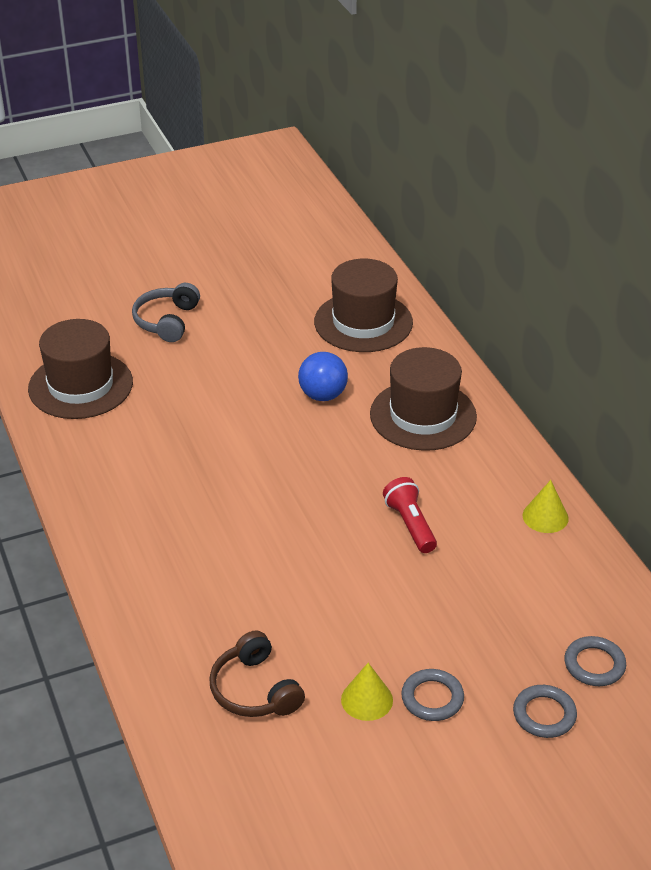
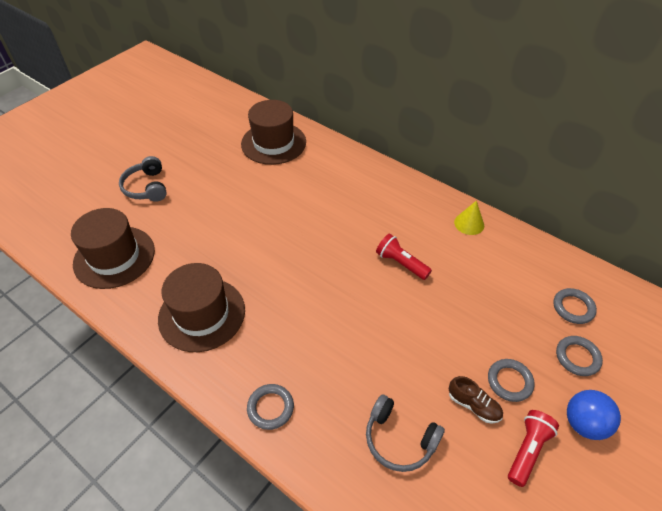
camera: 30 degrees left, 10 degrees up
(141, 600) = (270, 408): none -> grey ring
(254, 690) = (399, 439): brown headphones -> grey headphones
(323, 395) = (284, 199): blue ball -> blue ball (583, 423)
(367, 699) = (473, 405): yellow cone -> brown shoe
(390, 766) = (527, 450): none -> red flashlight
(423, 415) = (352, 188): brown hat -> brown hat (202, 314)

